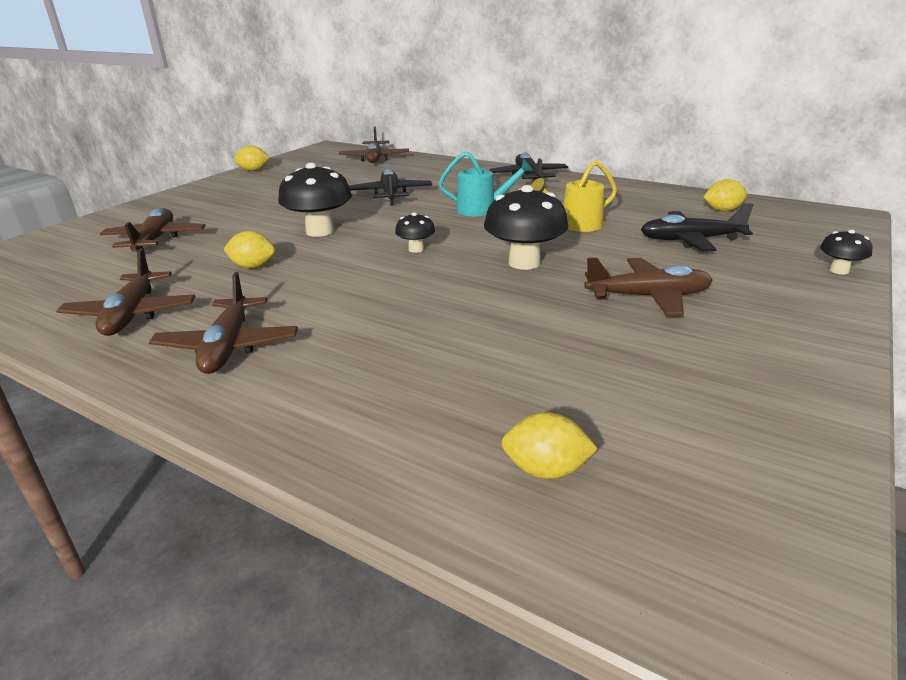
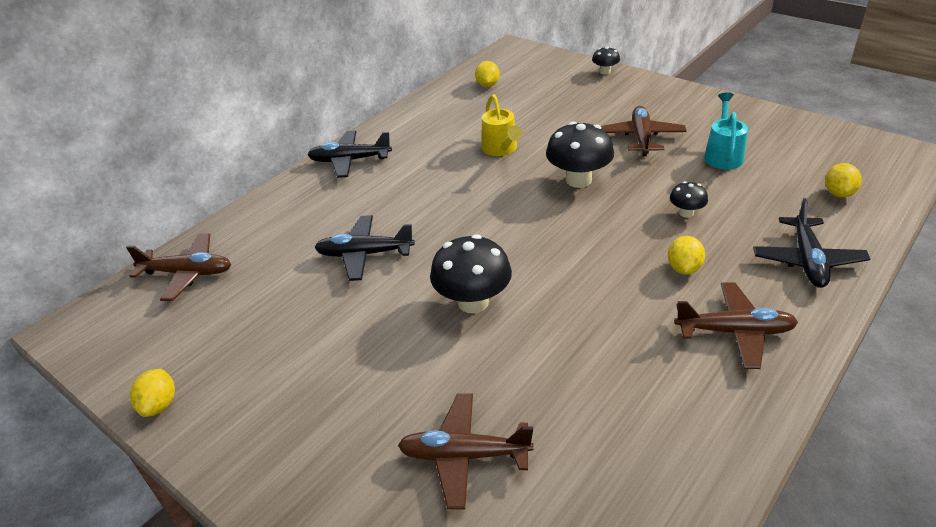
camera: 80 degrees left, 10 degrees up
(132, 314) = (681, 416): brown plane -> none
(253, 267) = (567, 342): yellow lemon -> yellow lemon (684, 268)
(416, 249) = (539, 235): black mushroom -> black mushroom (686, 213)
(482, 209) = (442, 193): turquoise watering can -> turquoise watering can (723, 154)
(690, 240) = (546, 107): black plane -> black plane (807, 260)

